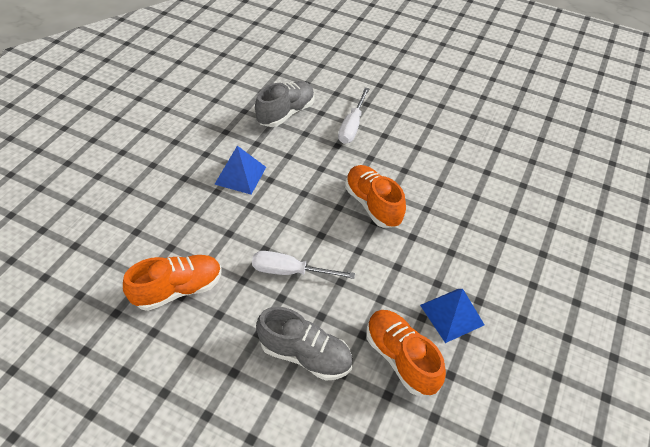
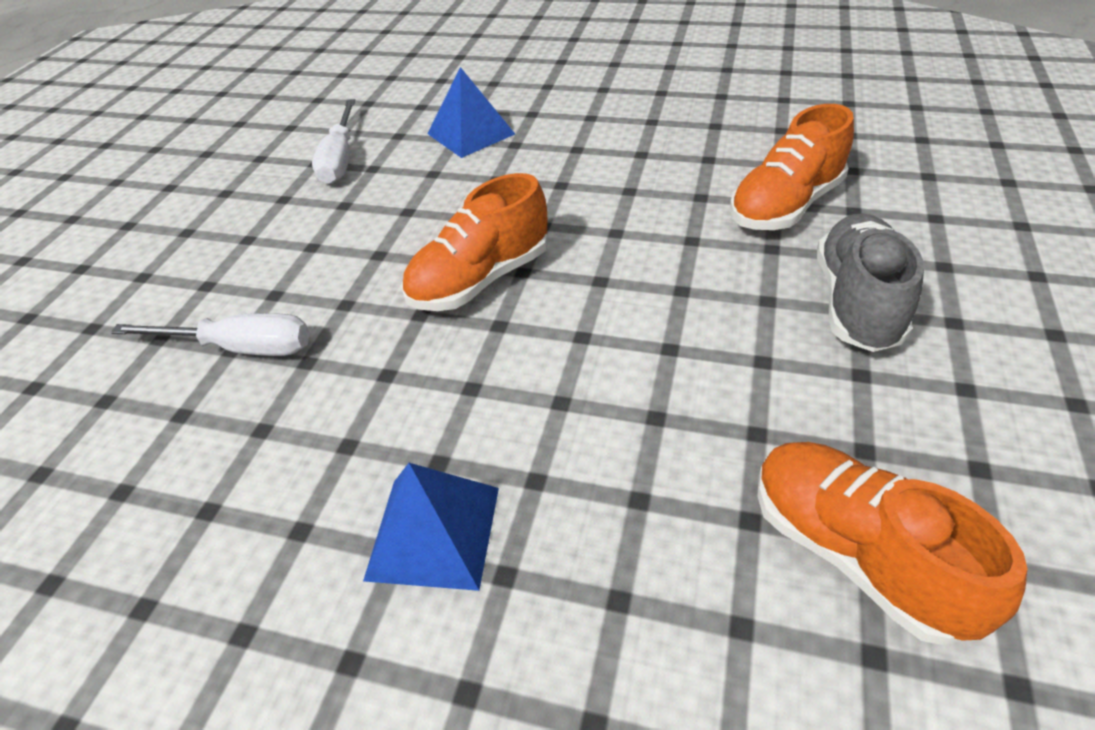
camera: 95 degrees left, 5 degrees down
(286, 113) = (173, 490): grey shoe -> none
(290, 271) = (695, 361): white screwdriver -> white screwdriver (340, 159)
(452, 314) = (680, 172): blue pyramid -> blue pyramid (470, 134)

